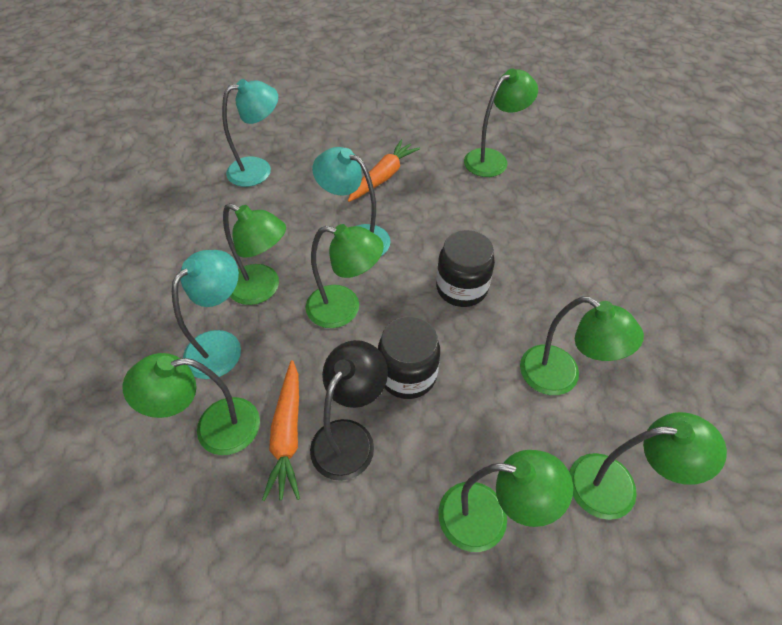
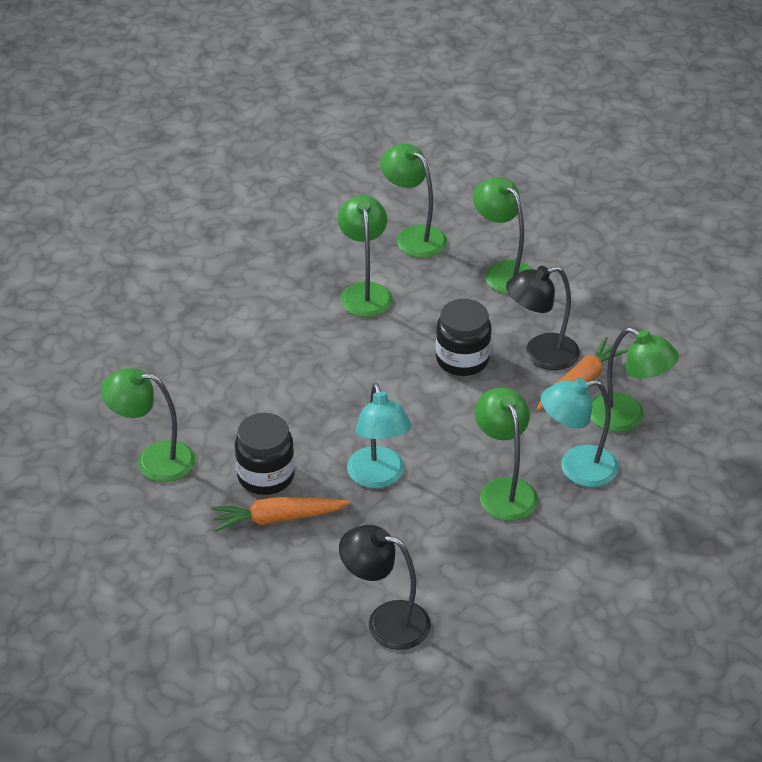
camera: 135 degrees left, 10 degrees down
(258, 169) = (386, 621): turquoise lamp -> black lamp
(344, 308) = (455, 429): green lamp -> none
(461, 288) = (349, 381): black jar -> black jar (266, 476)

